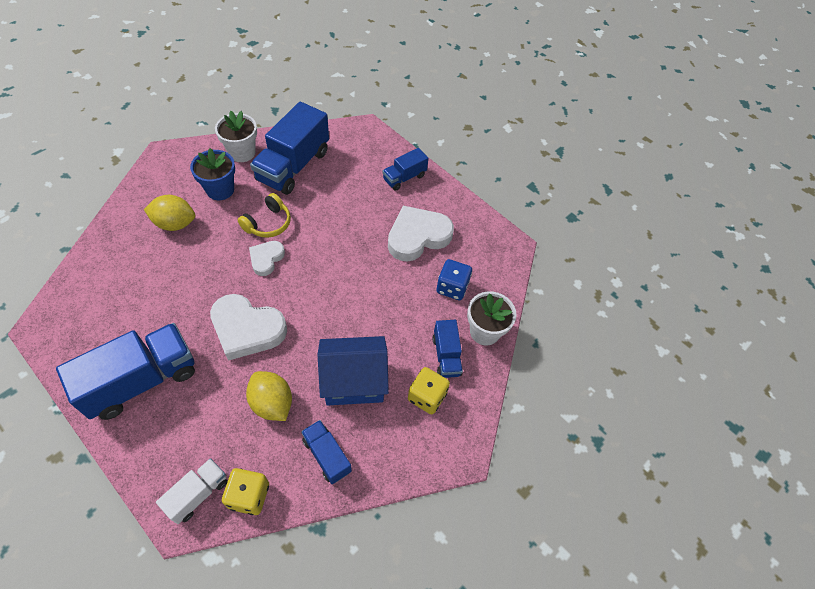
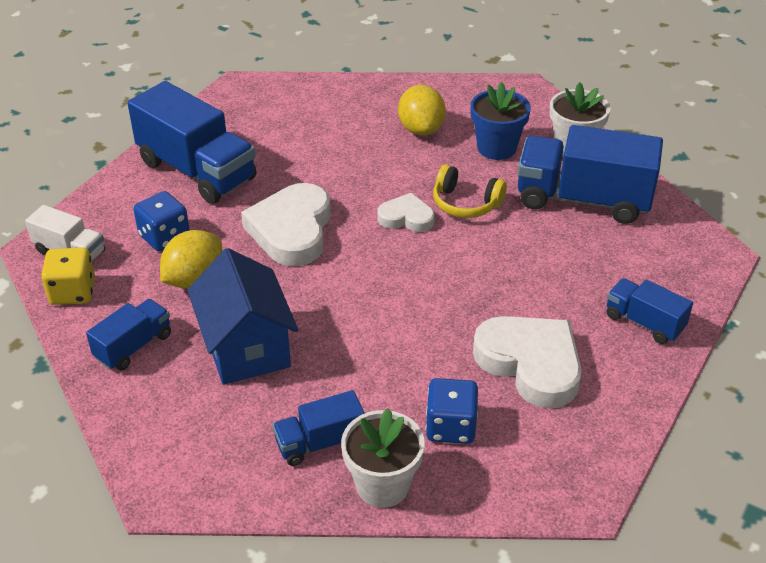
camera: 80 degrees right, 15 degrees down
(214, 417) = (164, 237): none -> blue dice
(427, 397) = (244, 432): yellow dice -> none

